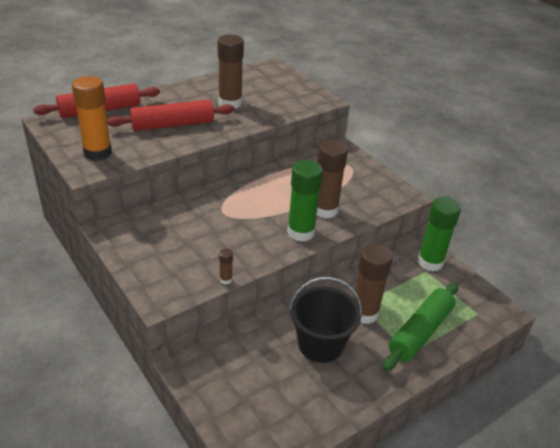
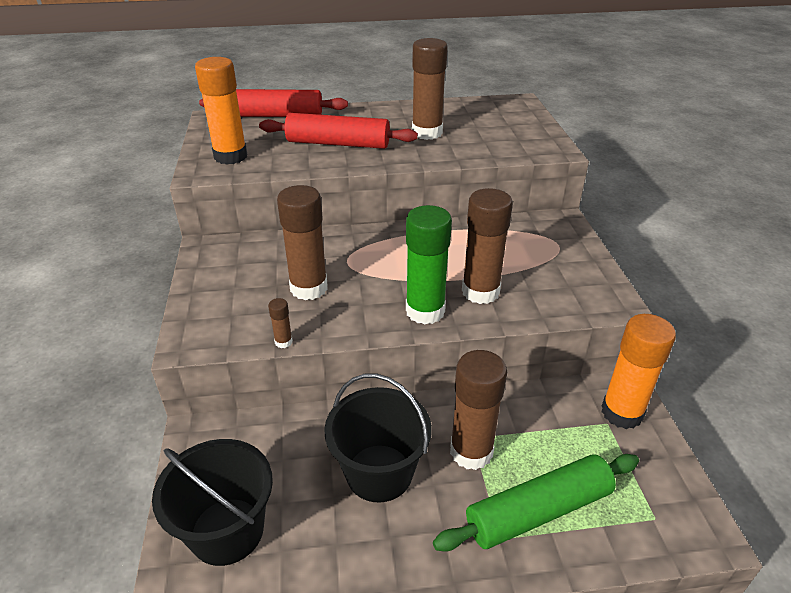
camera: 30 degrees right, 0 degrees up
(212, 239) = (309, 288): none -> brown glue stick
(254, 412) = (227, 531): none -> black bucket
(430, 262) = (621, 413): green glue stick -> orange glue stick

